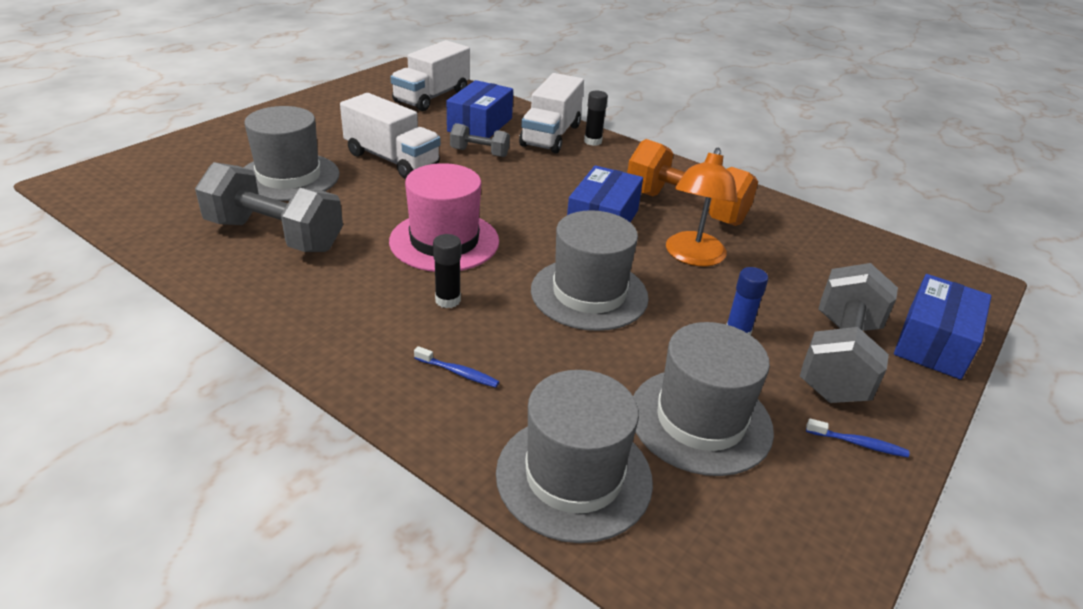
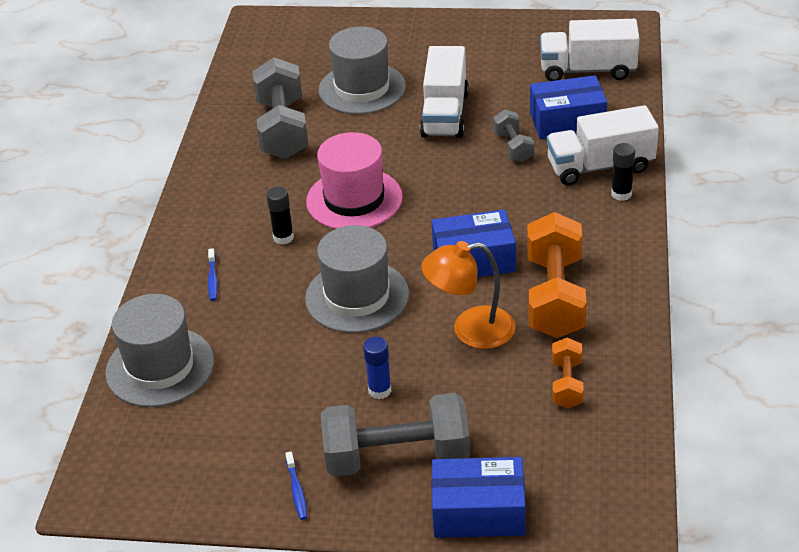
camera: 65 degrees right, 5 degrees up
(700, 420) = (256, 404): grey hat -> none
(794, 243) = (566, 384): none -> orange dumbbell

